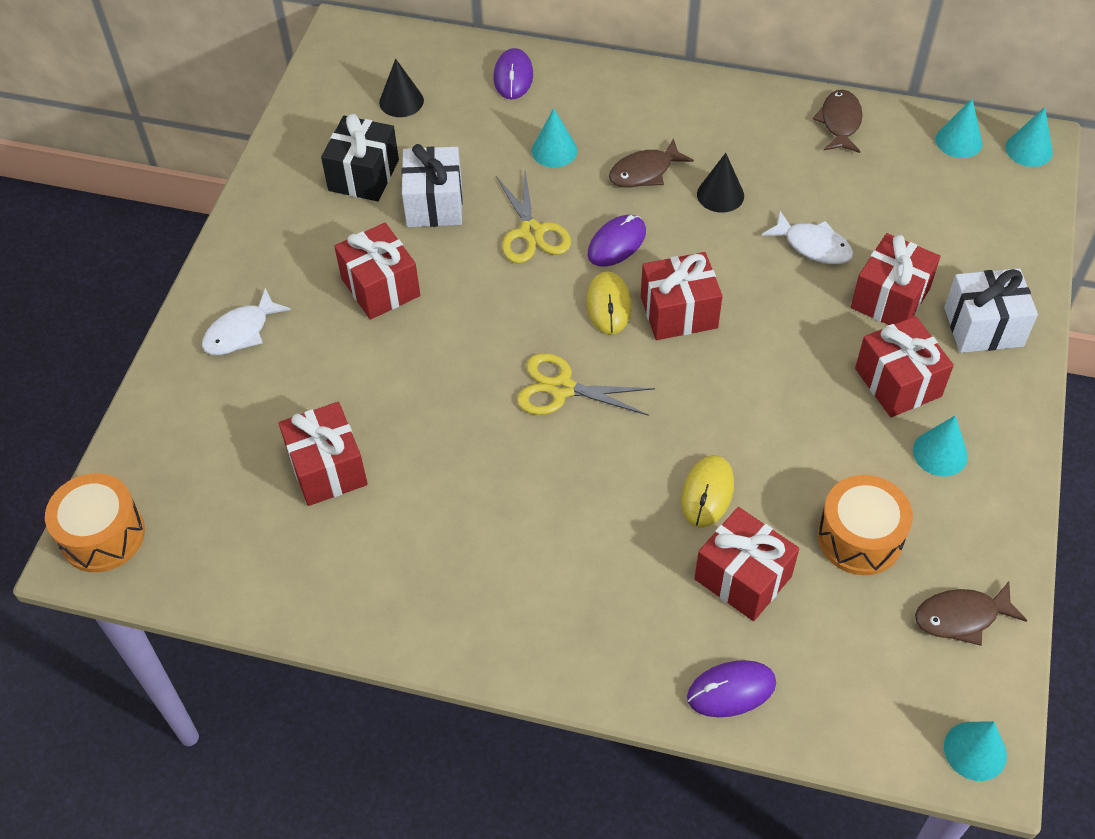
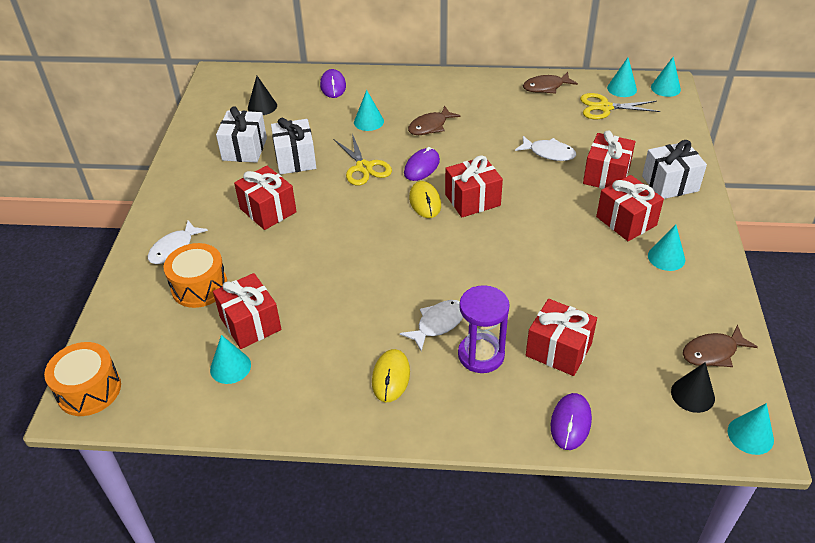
camera: 10 degrees left, 10 degrees down
(290, 531) = (230, 367): none -> turquoise cone
(363, 175) = (244, 149): black gift -> white gift
(561, 388) = (405, 253): yellow scissors -> yellow scissors (604, 107)
(584, 510) = (438, 324): none -> white fish
(633, 568) = (481, 355): none -> purple hourglass
(707, 493) = (520, 302): yellow mouse -> yellow mouse (391, 377)
(720, 195) = (482, 133): black cone -> black cone (692, 394)
(731, 690) = (570, 422): purple mouse -> purple mouse turned 45 degrees counterclockwise
(840, 122) = (546, 87): brown fish -> brown fish turned 105 degrees counterclockwise
(859, 537) = (630, 314): orange drum -> orange drum (199, 286)

